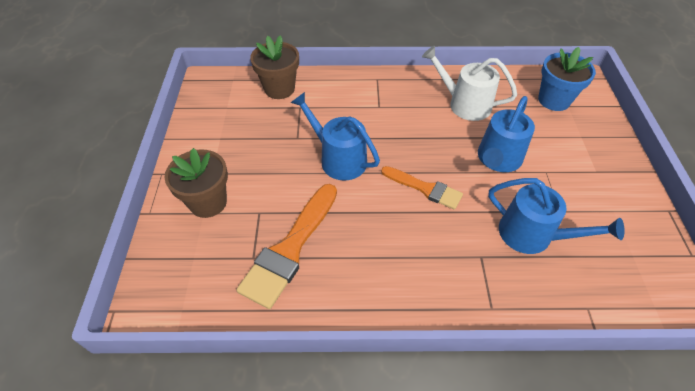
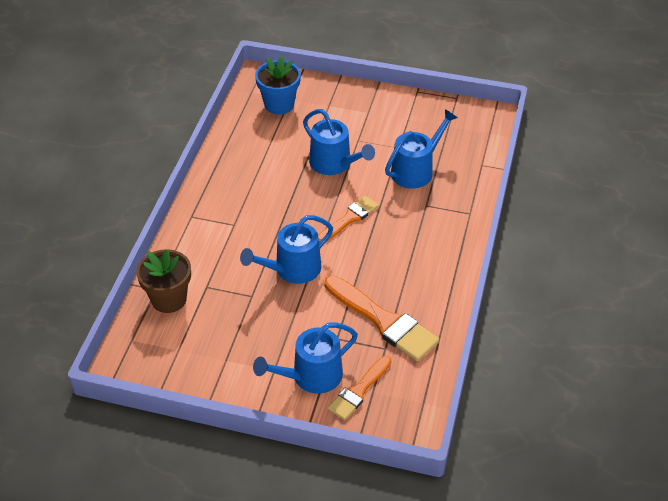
camera: 75 degrees left, 5 degrees down
(194, 245) = (359, 390): none -> orange brush
(208, 202) = (311, 376): brown flower pot -> blue watering can
(464, 104) = (258, 163): white watering can -> none

